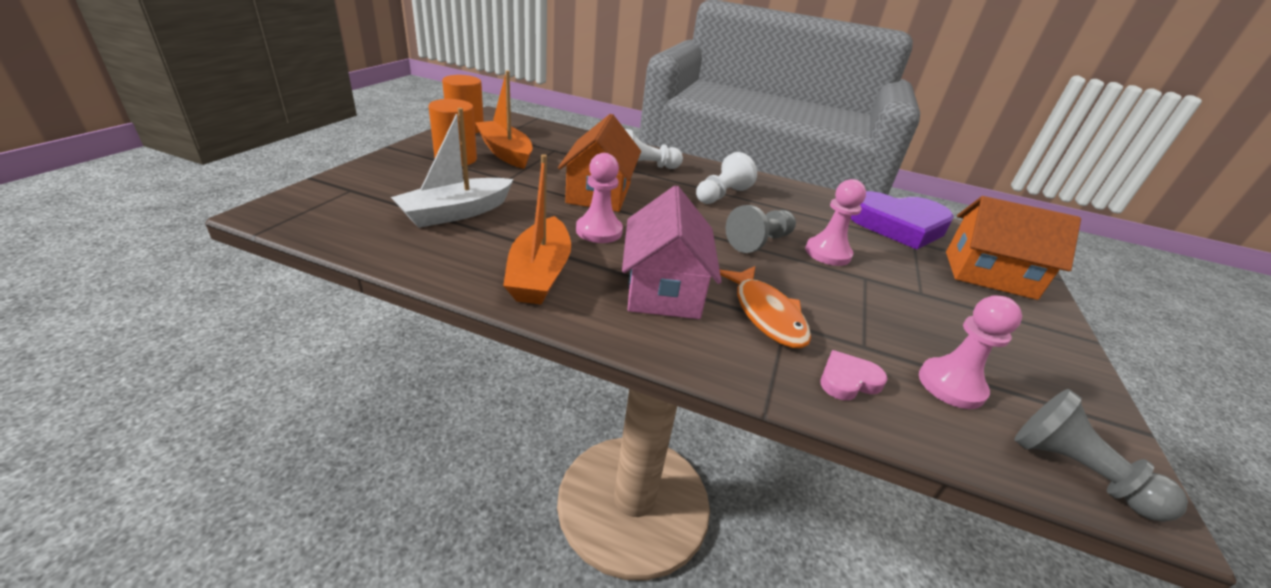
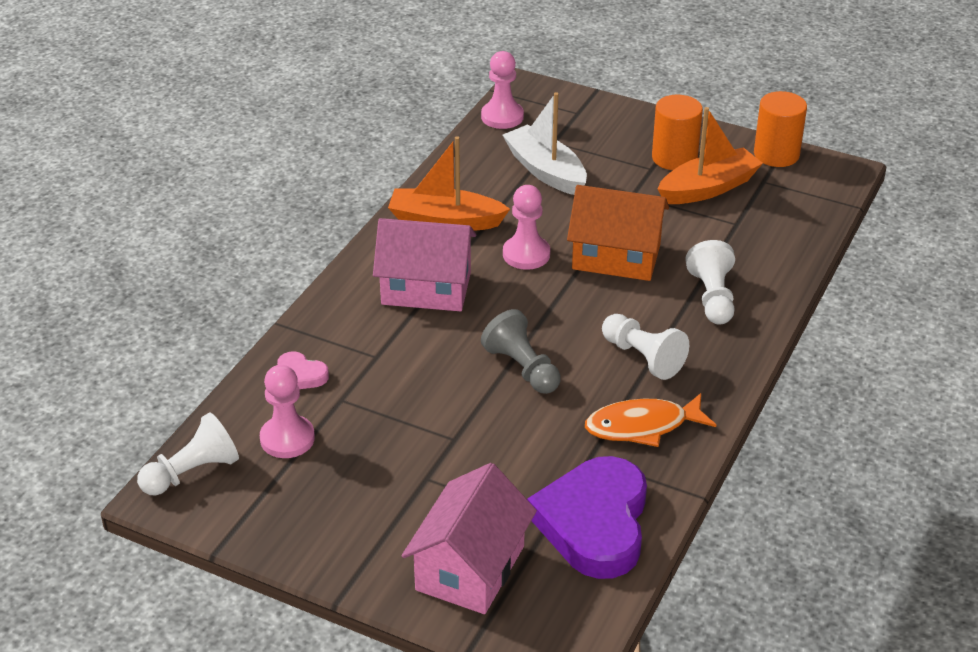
camera: 100 degrees right, 5 degrees up
(766, 314) = (388, 346): orange fish -> orange fish (642, 426)
(827, 253) = (505, 421): pink pawn -> pink pawn (502, 117)
(848, 380) = (300, 375): pink heart -> pink heart turned 135 degrees clockwise
(989, 275) = (470, 568): orange house -> pink house
(1075, 471) = (192, 472): grey pawn -> white pawn

